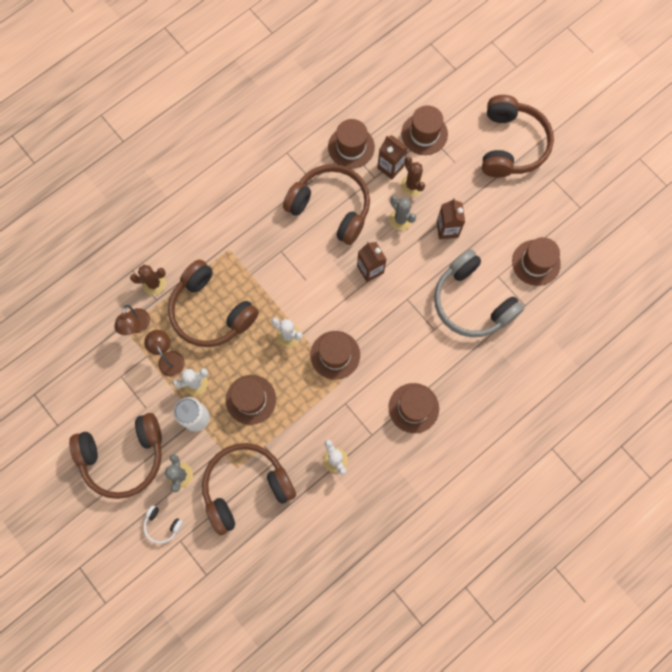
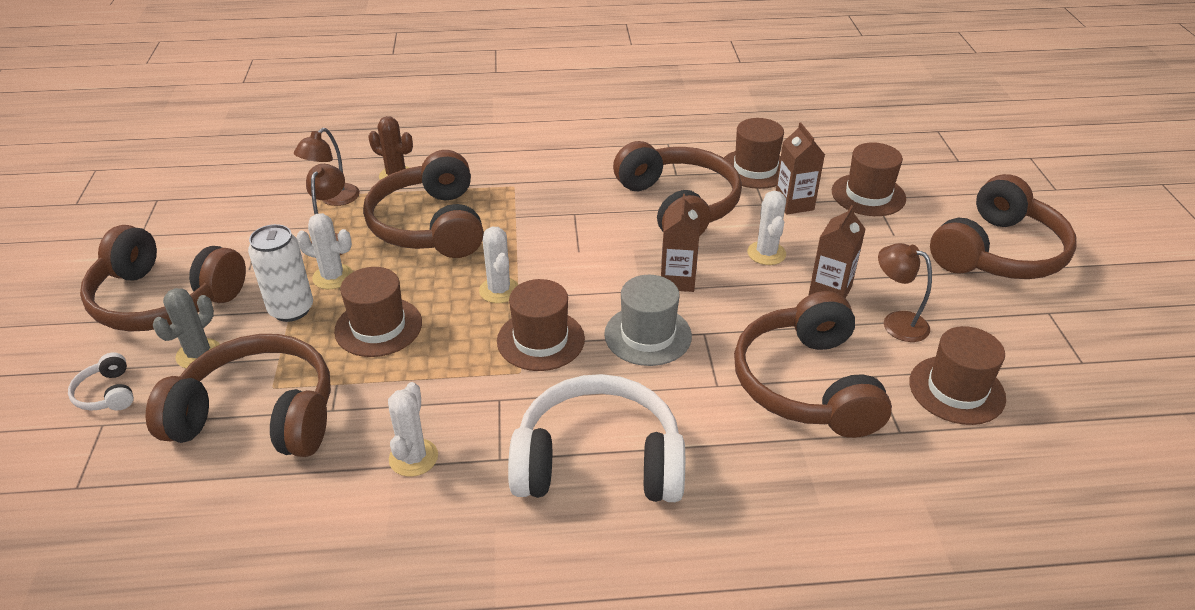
camera: 35 degrees right, 35 degrees down
(382, 318) = (648, 335): none -> grey hat
(400, 219) = (766, 253): grey cactus -> white cactus
(412, 185) = (811, 230): brown cactus -> none
(413, 408) = (598, 462): brown hat -> white headphones
(472, 302) = (807, 384): grey headphones -> brown headphones
(489, 232) = (896, 322): none -> brown lamp

